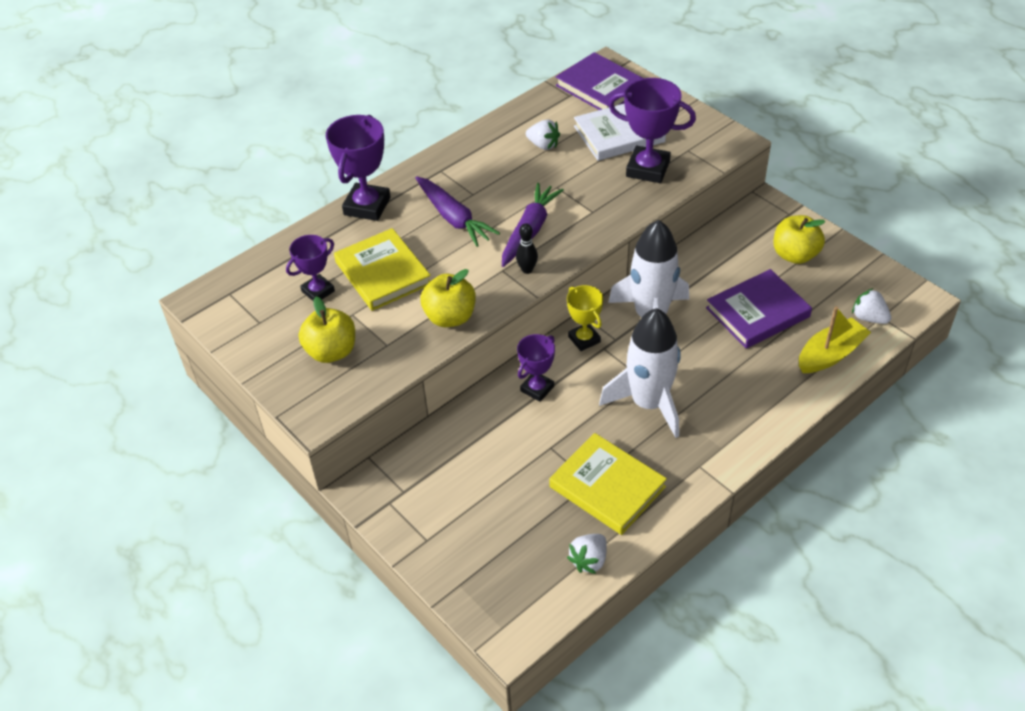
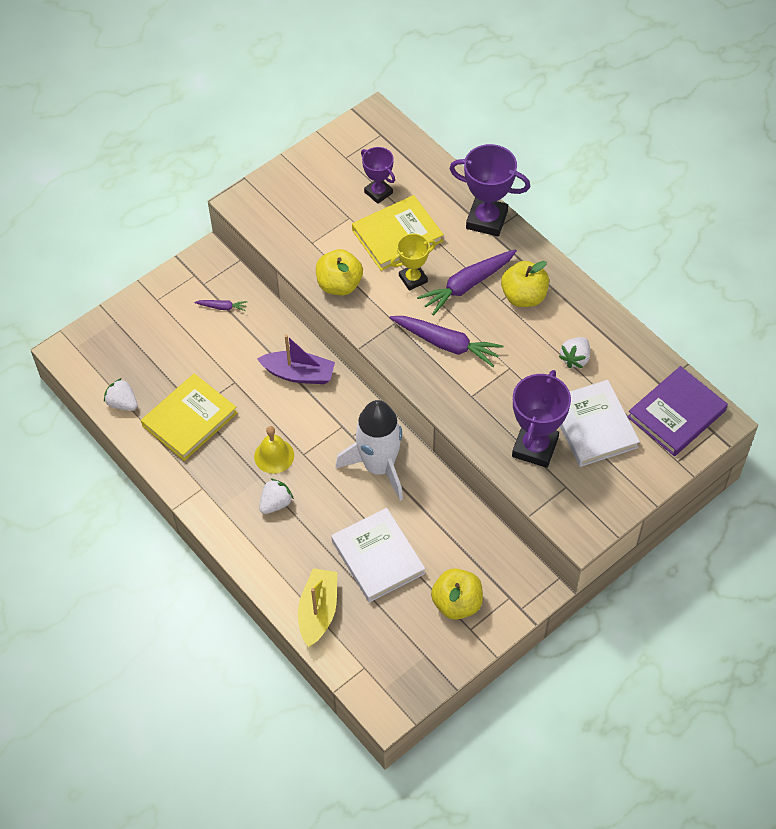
camera: 90 degrees right, 10 degrees up
(331, 351) = (308, 206): yellow apple -> yellow apple (524, 296)
(441, 468) = (222, 307): none -> purple carrot
(527, 270) = (394, 341): black bowling pin -> none
(537, 389) = (299, 374): purple trophy -> purple boat
(584, 339) = (354, 411): yellow trophy -> yellow trophy (413, 279)
(648, 403) = (274, 456): white rocket -> yellow bell
(757, 312) = (378, 557): purple book -> white book
(830, 354) = (318, 611): yellow boat -> yellow boat turned 135 degrees counterclockwise
(869, 318) = (363, 655): white strawberry -> white strawberry (275, 503)

